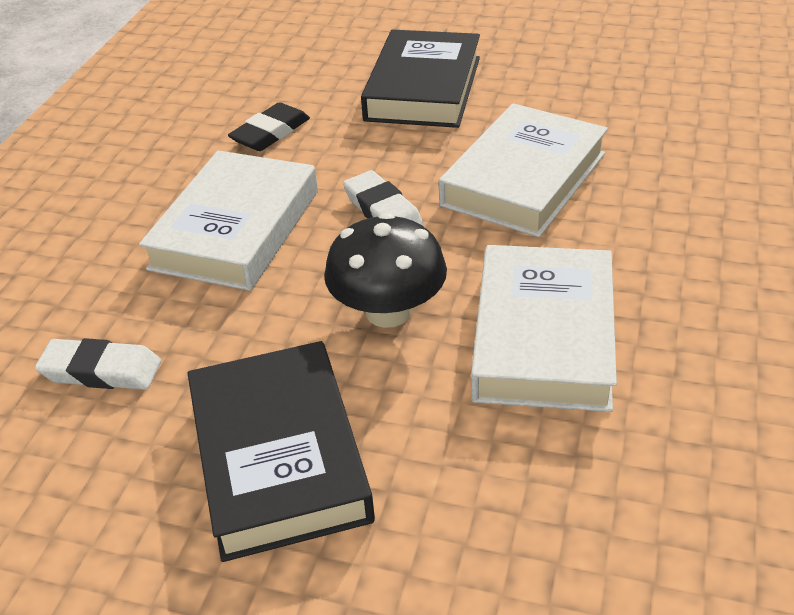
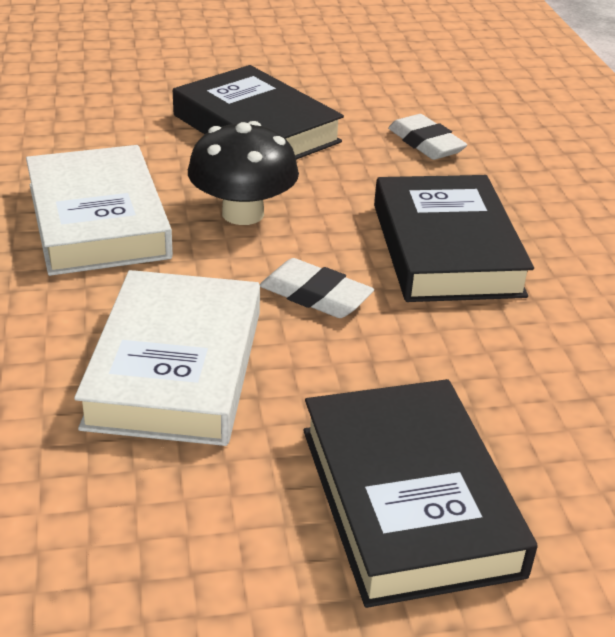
camera: 150 degrees right, 5 degrees down
(101, 371) = (426, 143): white eraser -> white eraser turned 75 degrees clockwise
(236, 229) = (446, 249): white book -> black book
(271, 133) = (542, 365): black eraser -> none

